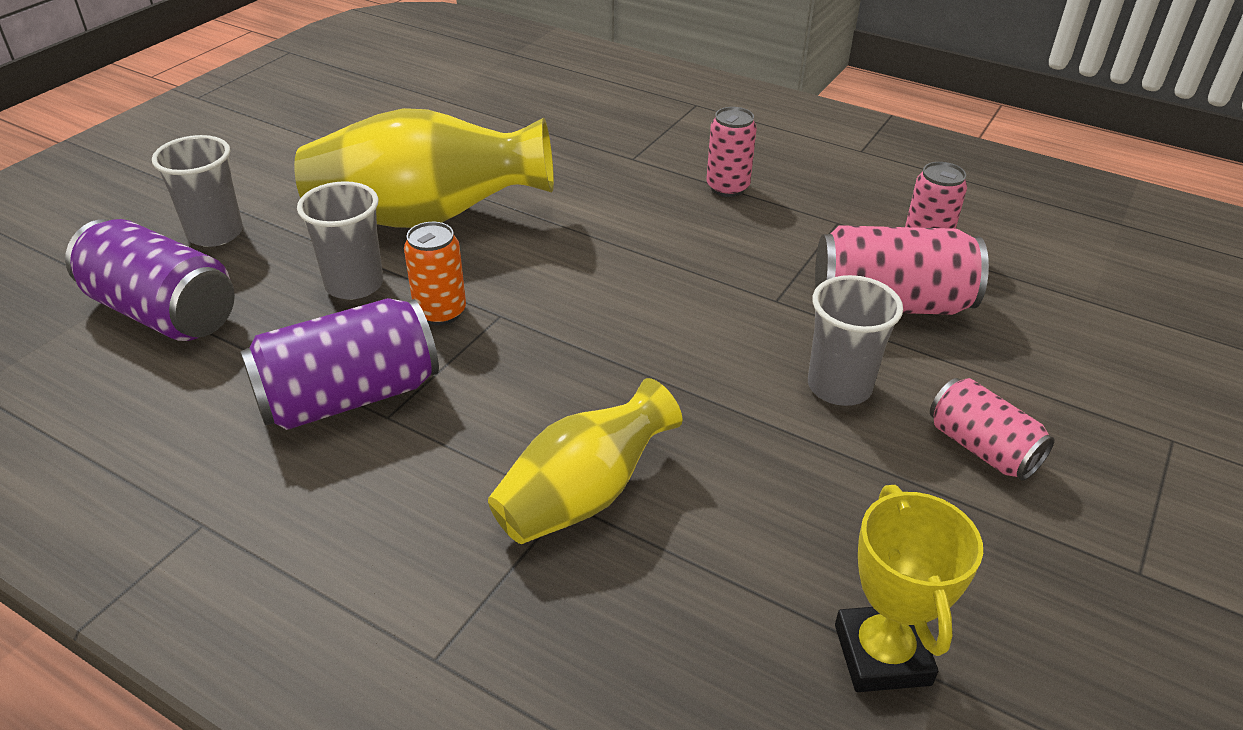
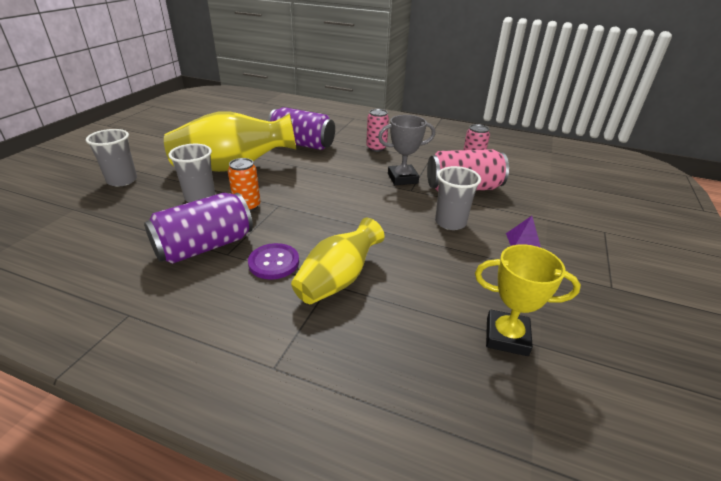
camera: 10 degrees left, 5 degrees down
(163, 312) = (96, 216): purple can -> purple can (302, 144)
(470, 444) = (274, 262): none -> purple button
(765, 270) = (402, 178): none -> grey trophy
(882, 654) = (506, 336): yellow trophy -> yellow trophy turned 60 degrees counterclockwise
(981, 448) = (523, 242): pink can -> purple pyramid

